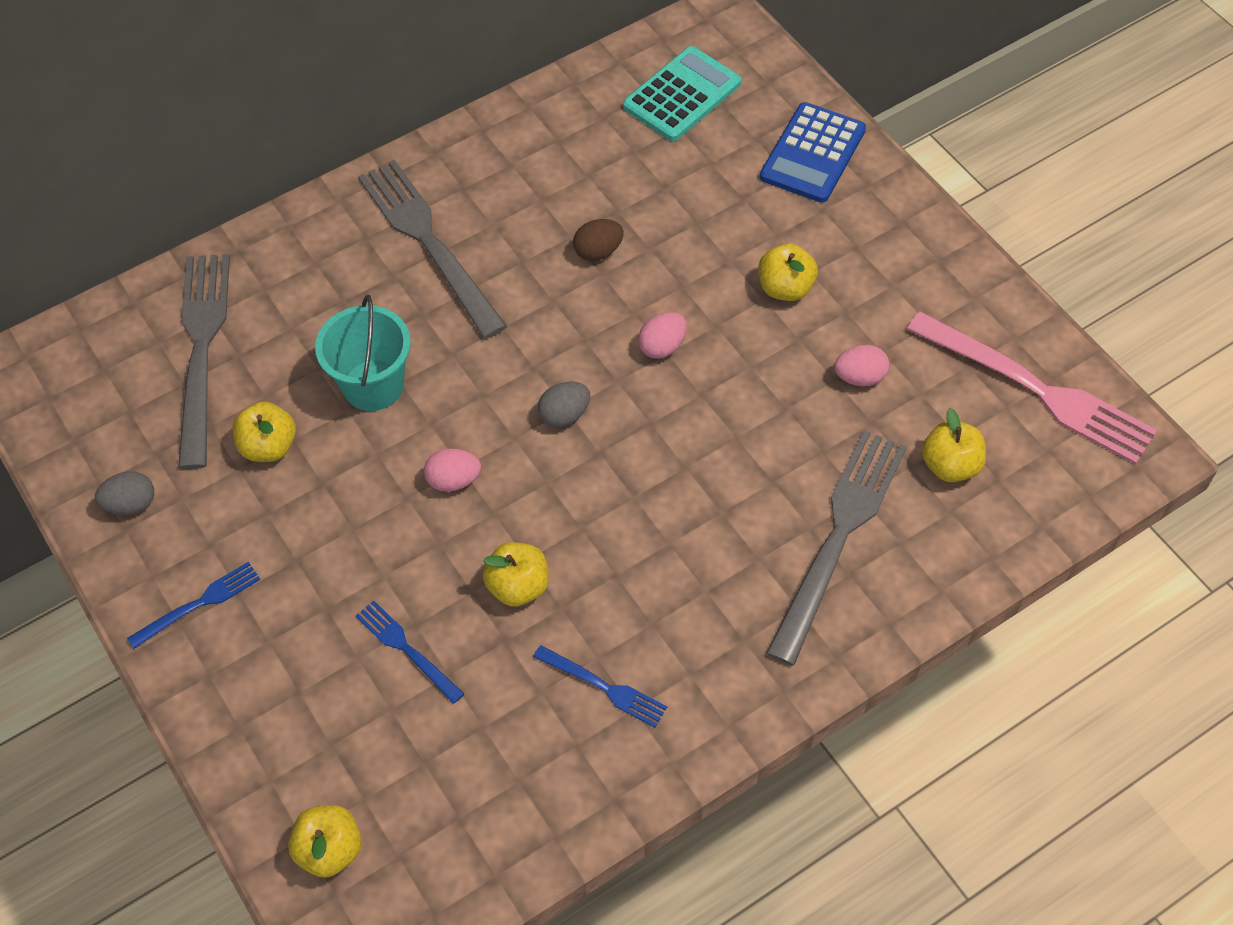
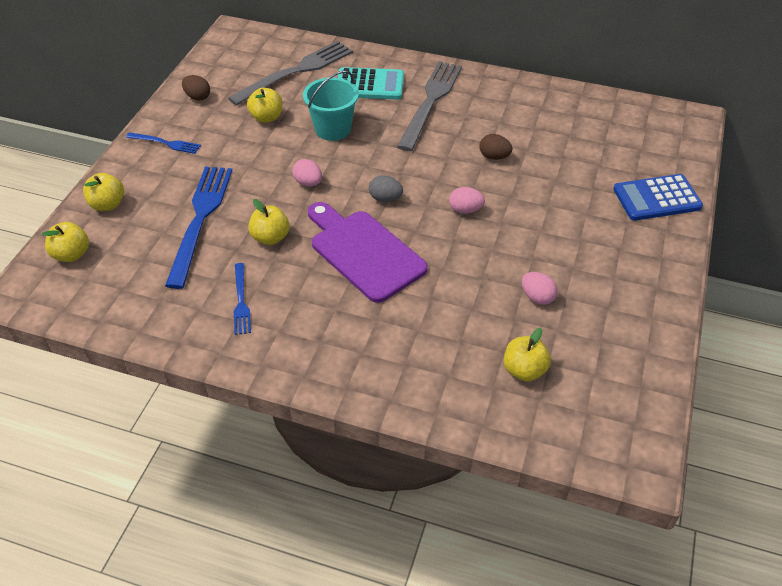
camera: 50 degrees right, 10 degrees down
(131, 504) = (197, 97): grey egg -> brown egg
(406, 649) = (200, 219): blue fork -> blue fork, size x2.02
(637, 500) = (363, 252): none -> purple cutting board
(682, 95) = (626, 132): turquoise calculator -> turquoise calculator (370, 85)
(785, 288) = (557, 235): yellow apple -> yellow apple (108, 204)
(839, 536) = (424, 345): grey fork -> none
(1037, 390) = (623, 383): pink fork -> none

